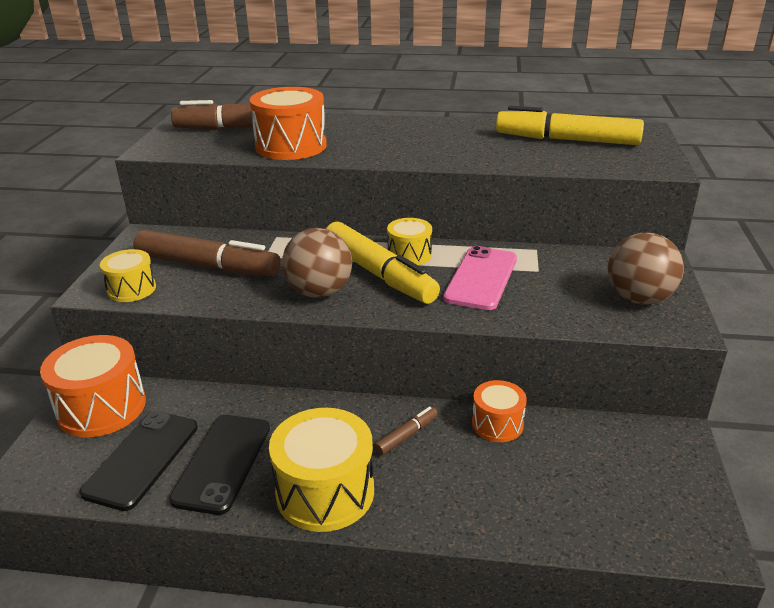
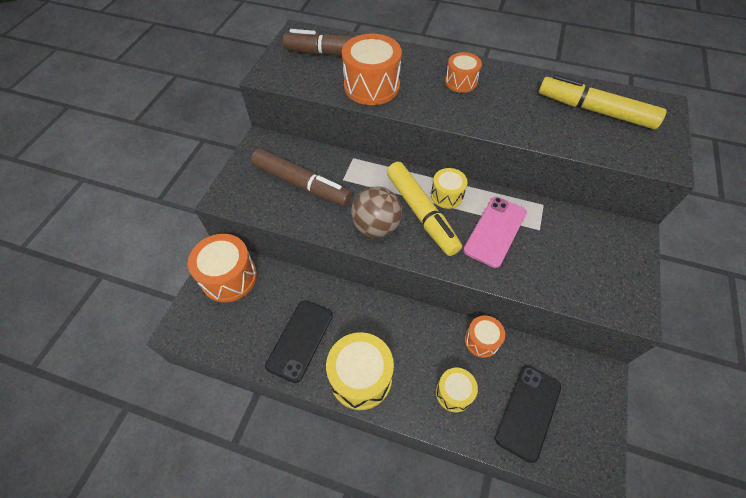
camera: 10 degrees right, 25 degrees up
(132, 289) = (248, 200): yellow drum -> yellow drum (454, 393)
(142, 459) = (251, 327): black phone -> black phone (528, 412)
(401, 134) = (461, 82): none -> orange drum
(406, 435) = (419, 339): brown marker -> none
(638, 298) = (608, 275): brown ball -> none

